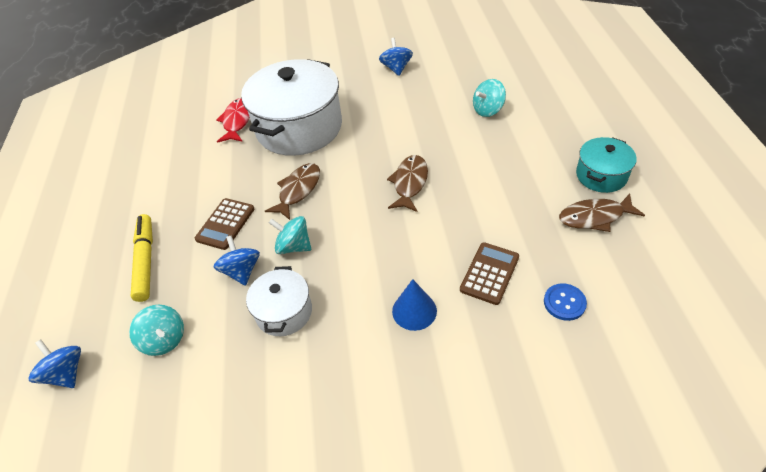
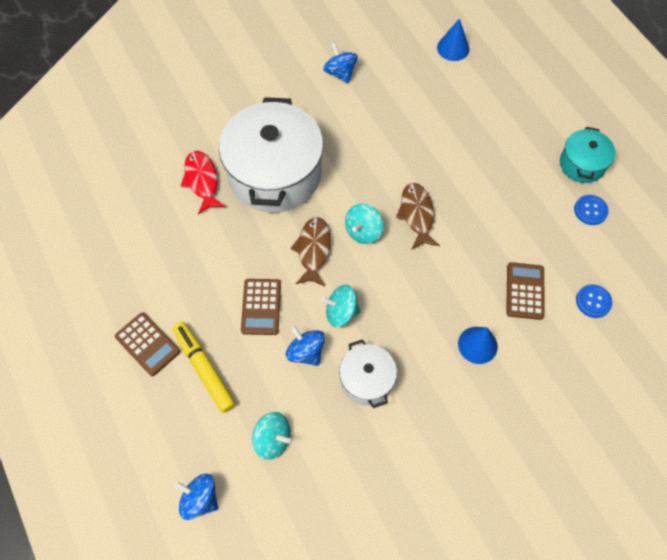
camera: 25 degrees left, 15 degrees up
(113, 229) = (147, 344): none -> brown calculator
(488, 110) = (455, 109): turquoise spinning top -> turquoise spinning top (363, 231)
(508, 66) = (453, 48): none -> blue cone
(595, 217) = (590, 210): brown fish -> blue button

